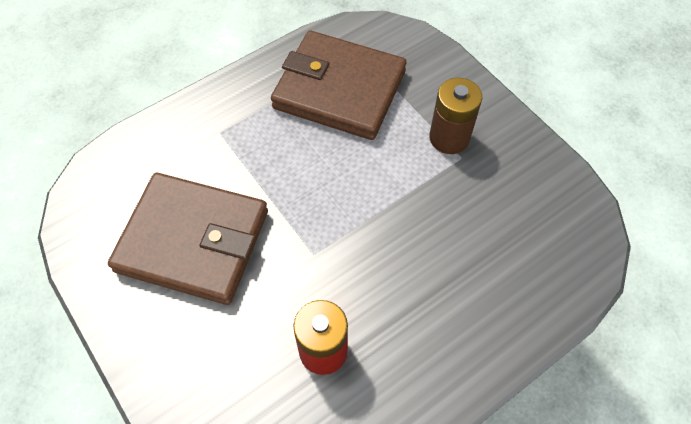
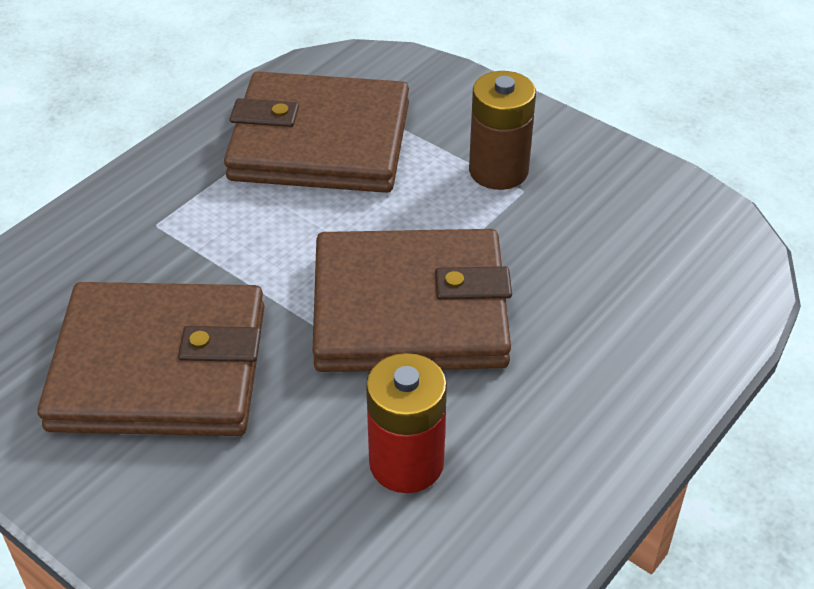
camera: 15 degrees left, 15 degrees down
(359, 234) = (410, 309): none -> brown wallet

